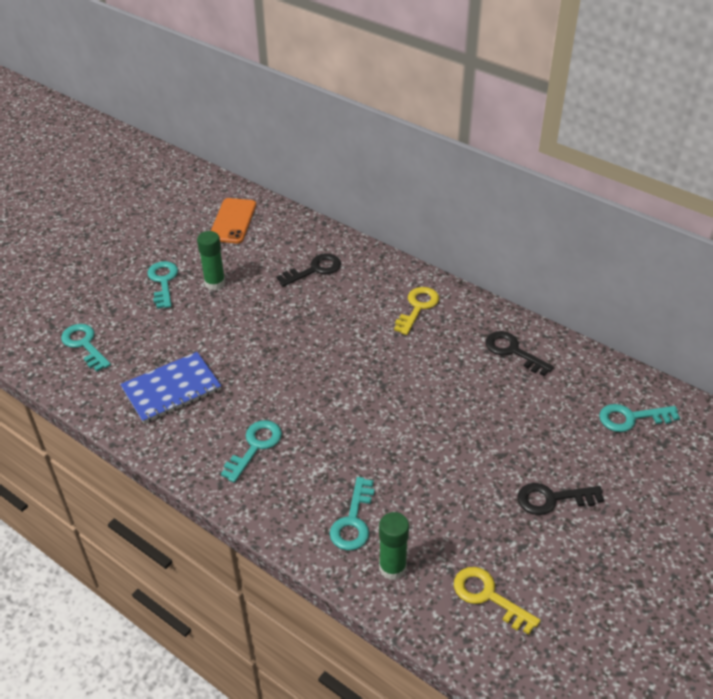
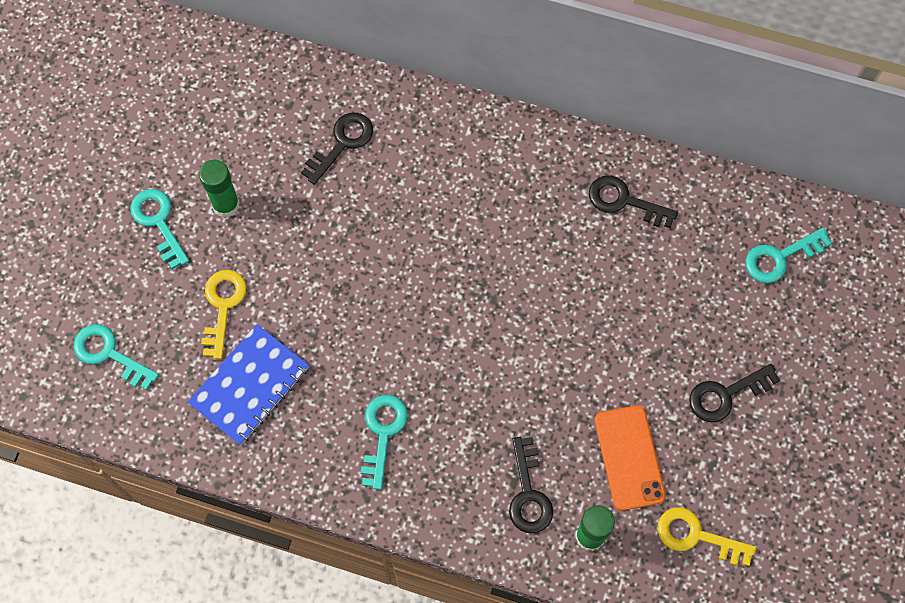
camera: 20 degrees left, 25 degrees up
(233, 221) = (201, 90): orange phone -> orange phone (629, 457)
(353, 521) = (528, 493): turquoise key -> black key
(418, 307) = (492, 167): yellow key -> yellow key (223, 306)

